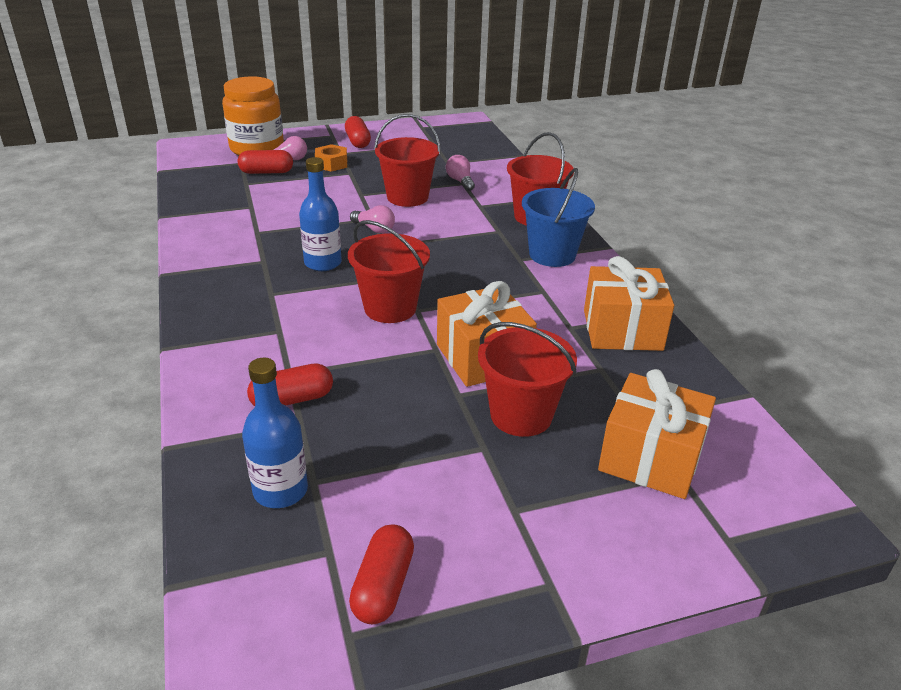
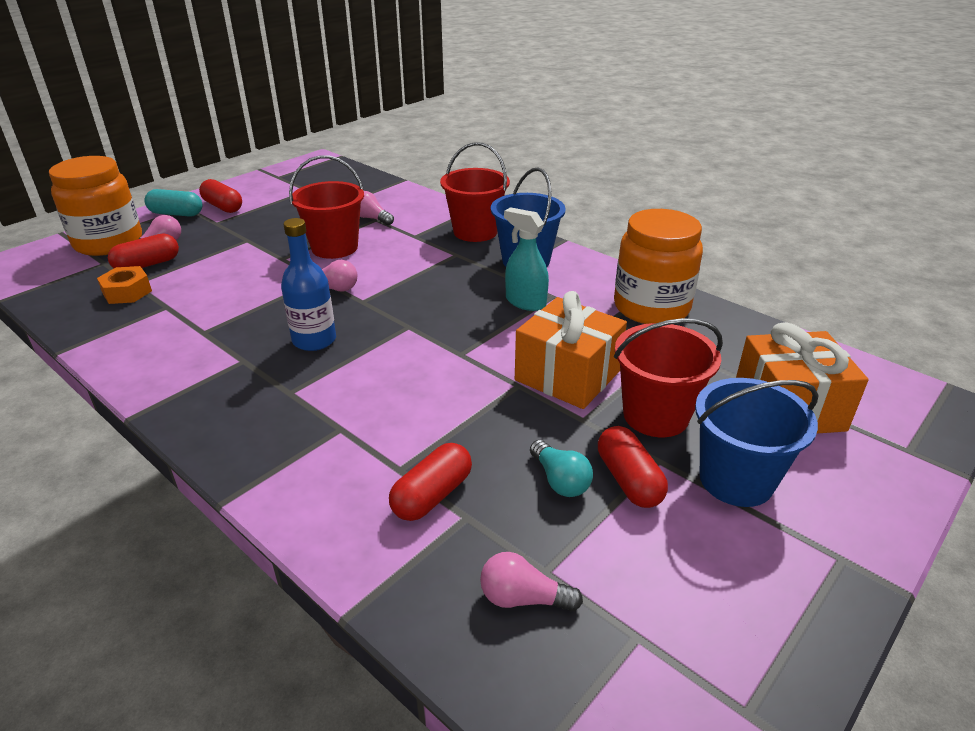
camera: 30 degrees left, 0 degrees up
(280, 490) = (523, 598): blue bottle -> pink light bulb
(320, 138) = (176, 214): none -> turquoise capsule
(331, 164) = (216, 236): orange nut -> orange nut (127, 292)
(383, 586) = (721, 642): red capsule -> red capsule (628, 480)
(390, 308) = (432, 361): red bucket -> none
(390, 429) = (560, 480): none -> turquoise light bulb
(513, 288) = (525, 302): none -> turquoise spray bottle
(531, 490) = (736, 480): none -> blue bucket
(622, 330) = (651, 307): orange gift -> orange jar

